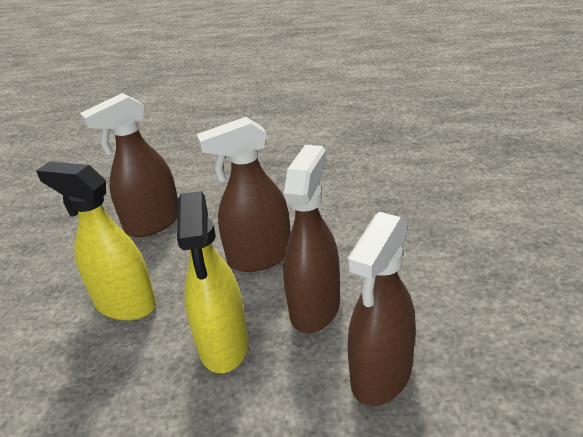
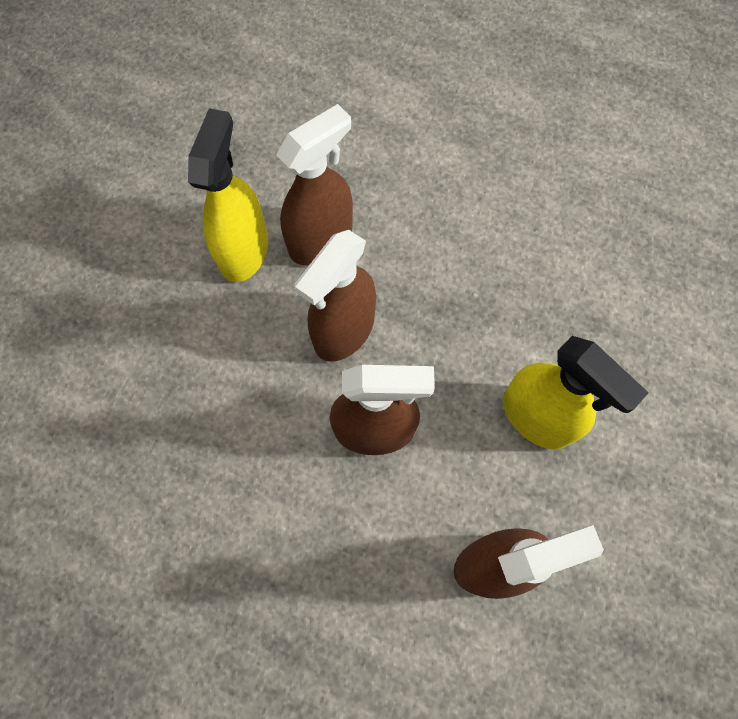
camera: 165 degrees left, 35 degrees up
(224, 345) = (443, 321): yellow spray bottle -> yellow spray bottle (244, 250)

